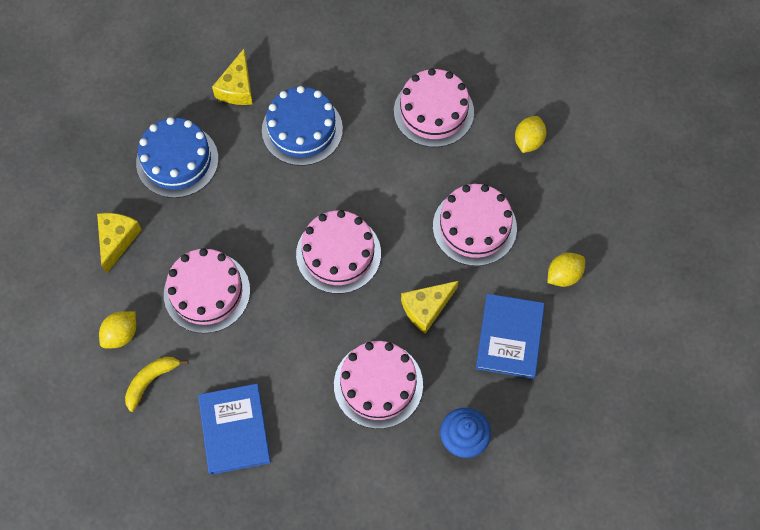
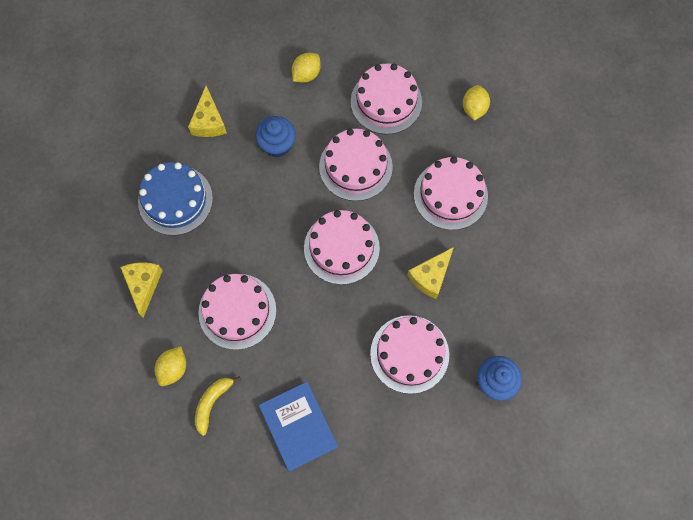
camera: 15 degrees left, 5 degrees up
(302, 129) = (277, 145): blue cake -> blue cupcake
(379, 172) = (355, 166): none -> pink cake
(509, 337) = (508, 283): blue book -> none
(563, 275) = (537, 218): yellow lemon -> yellow lemon (306, 74)

